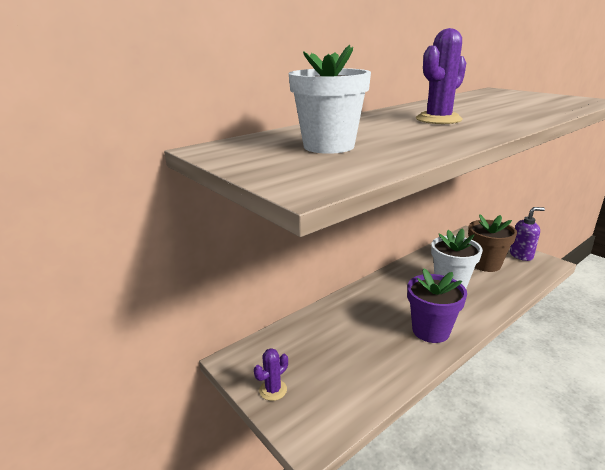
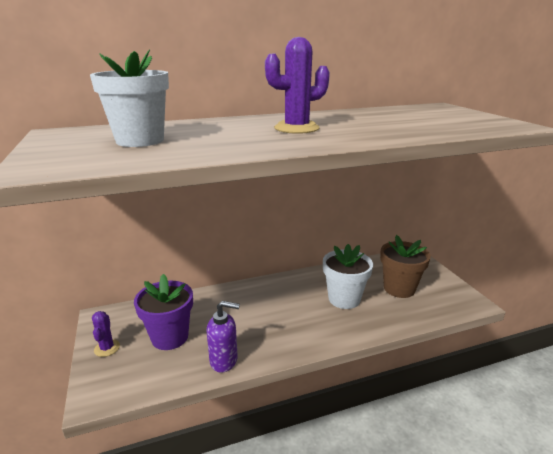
camera: 20 degrees right, 0 degrees up
(273, 390) = (107, 348): purple cactus -> purple cactus turned 75 degrees counterclockwise
(430, 331) = (281, 337): purple flower pot -> purple flower pot (170, 337)
(521, 255) = (448, 288): purple soap dispenser -> purple soap dispenser (224, 360)

